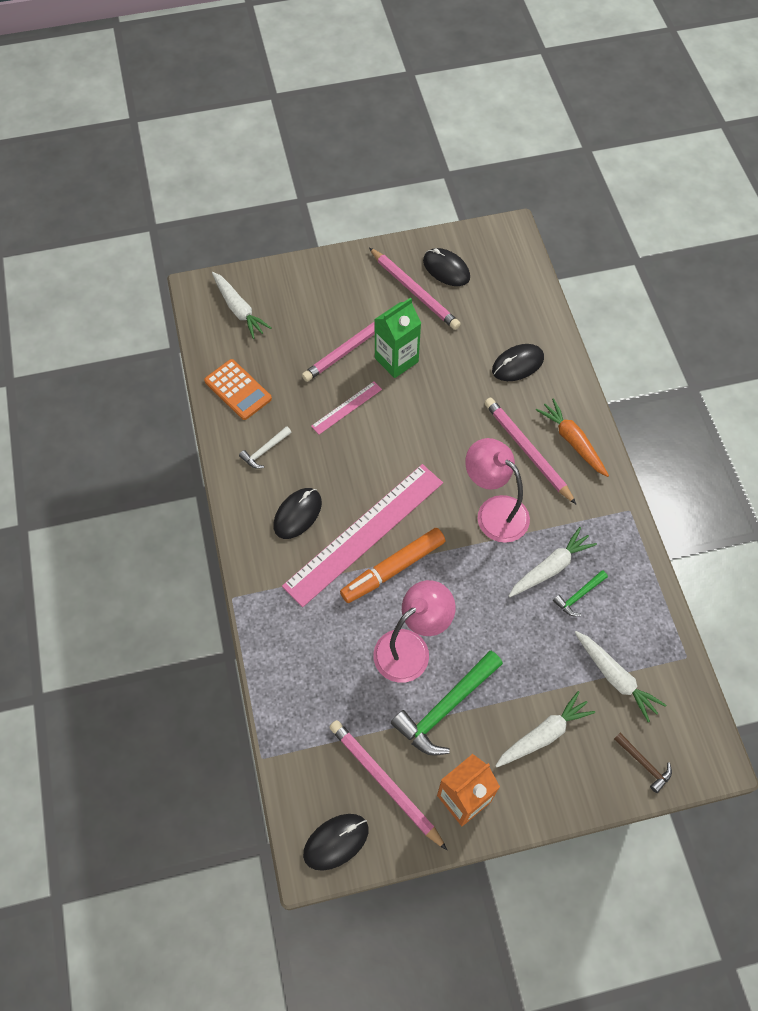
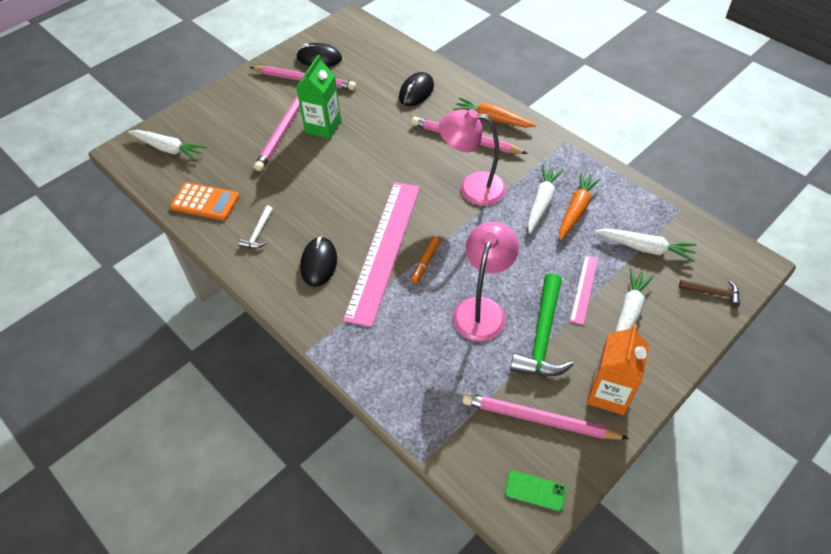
camera: 30 degrees left, 10 degrees down
(336, 842) = (535, 491): black mouse -> green phone
(346, 407) = (306, 174): pink ruler -> pink ruler (584, 289)
(393, 569) = (425, 262): orange marker -> orange marker, size x0.52
(579, 595) = (576, 210): green hammer -> orange carrot

